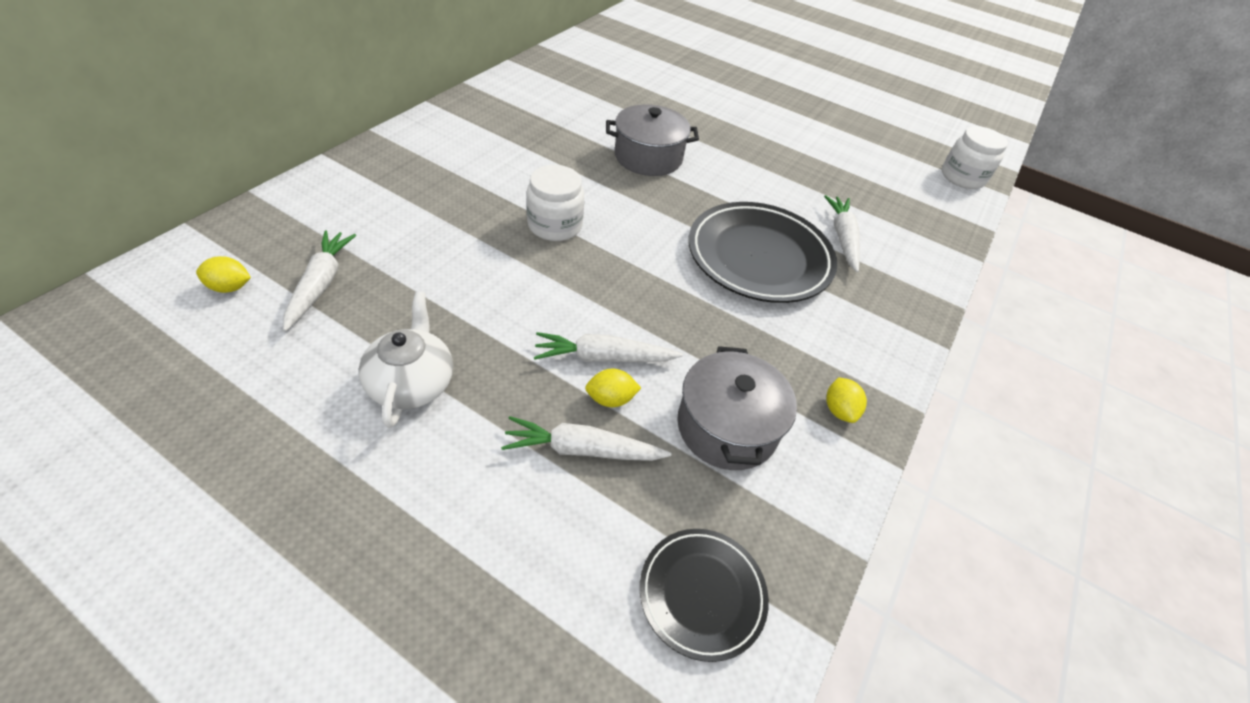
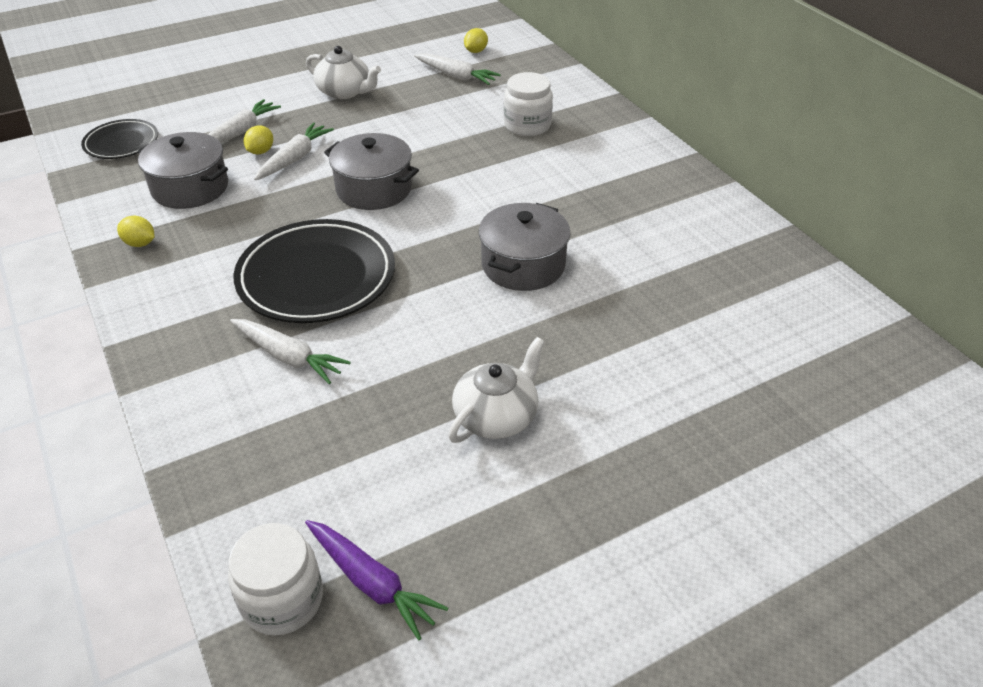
camera: 125 degrees right, 5 degrees down
(555, 225) = (450, 175): white jar -> white jar (527, 125)
(614, 269) = (374, 189): none -> grey pot
(788, 140) = (496, 416): none -> white teapot
(920, 153) = (372, 583): none -> purple carrot

